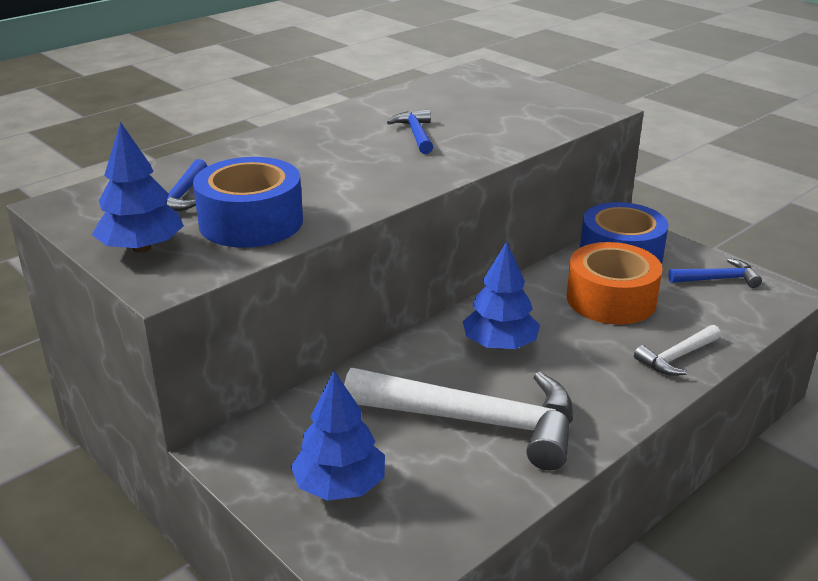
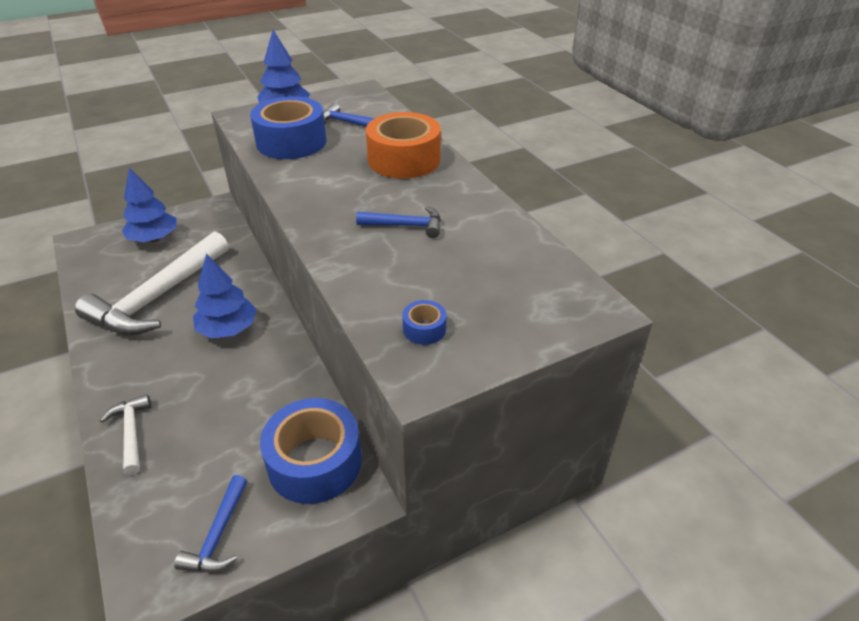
camera: 105 degrees right, 10 degrees up
(551, 113) = (424, 329): none -> blue tape
(611, 299) = (241, 420): orange tape -> orange tape (404, 160)

